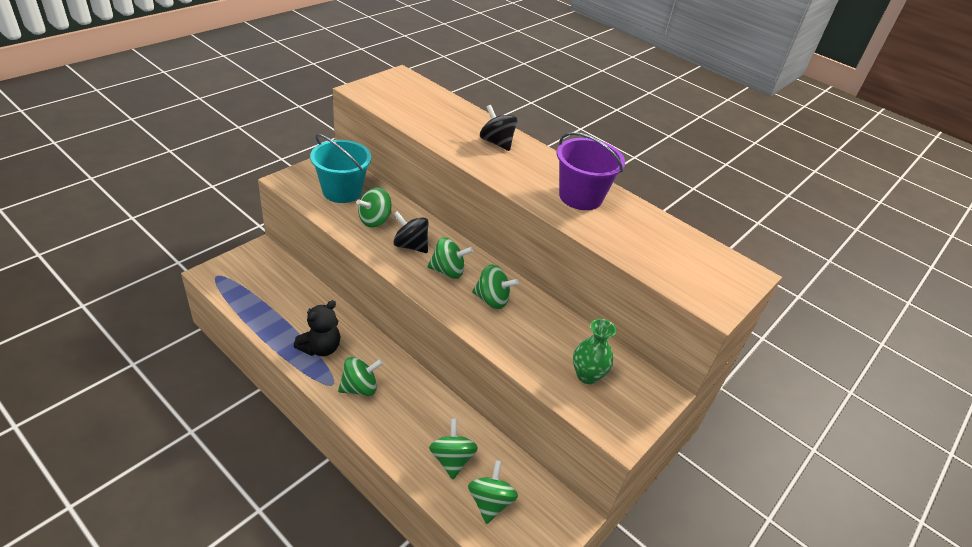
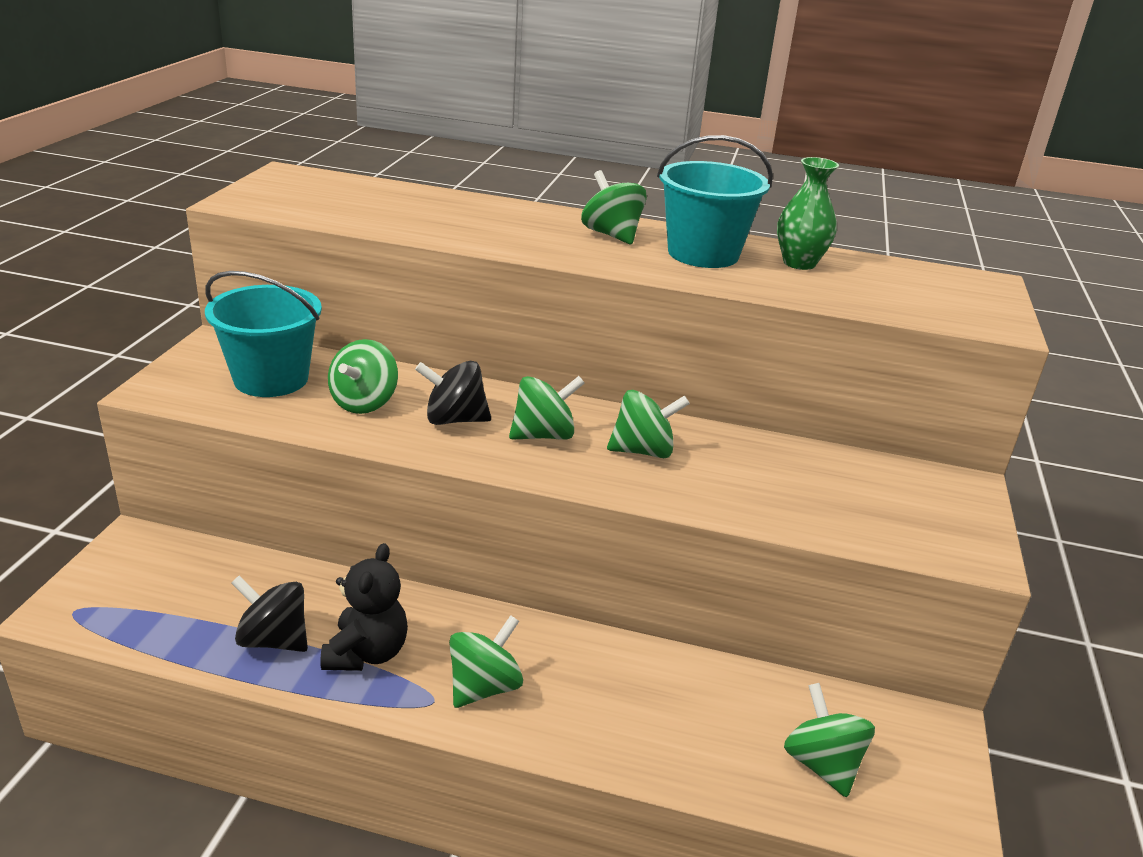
camera: 25 degrees left, 10 degrees down
(451, 459) = (715, 729): green spinning top -> green spinning top (611, 235)
(496, 142) = (520, 220): black spinning top -> black spinning top (274, 639)
(580, 197) = (703, 254): purple bucket -> turquoise bucket
(587, 375) = (861, 500): green vase -> green vase (799, 263)

